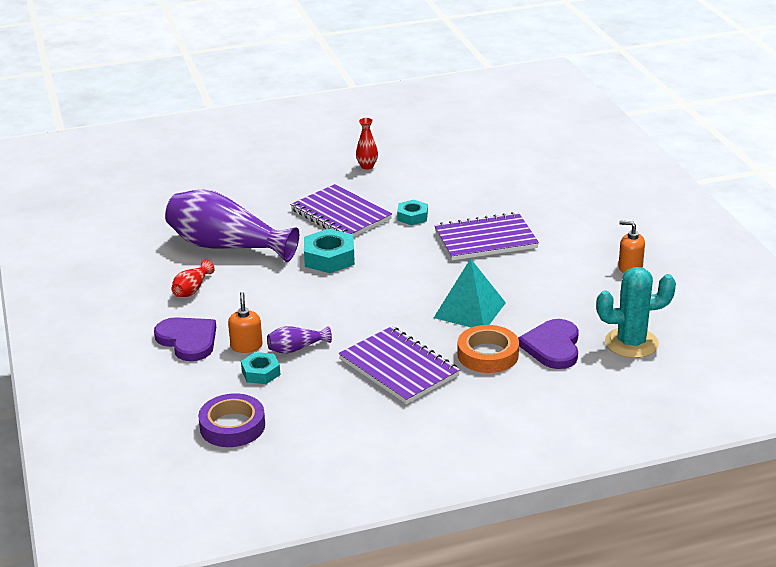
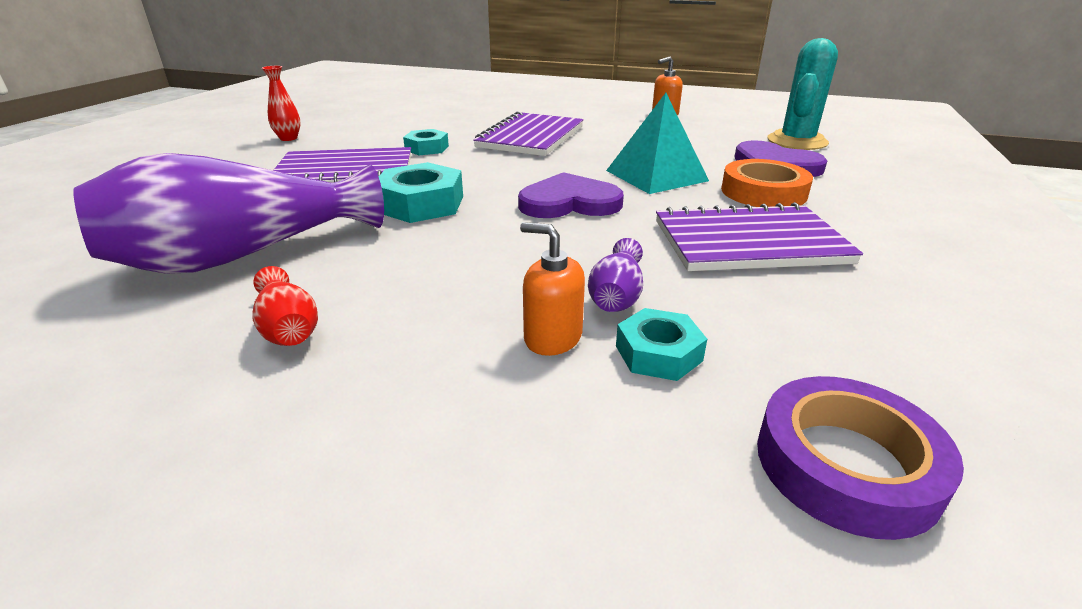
camera: 55 degrees left, 0 degrees up
(188, 340) = (444, 398): purple heart -> purple heart (569, 202)

